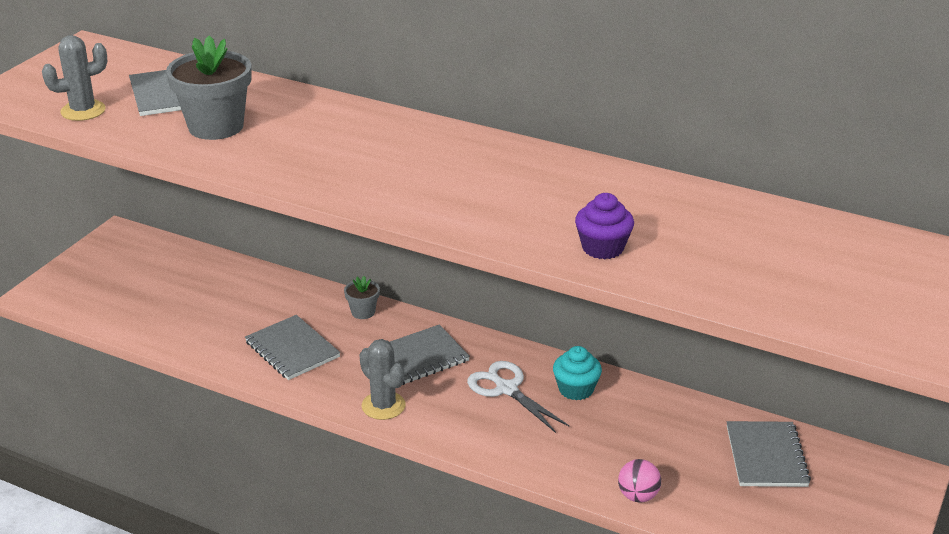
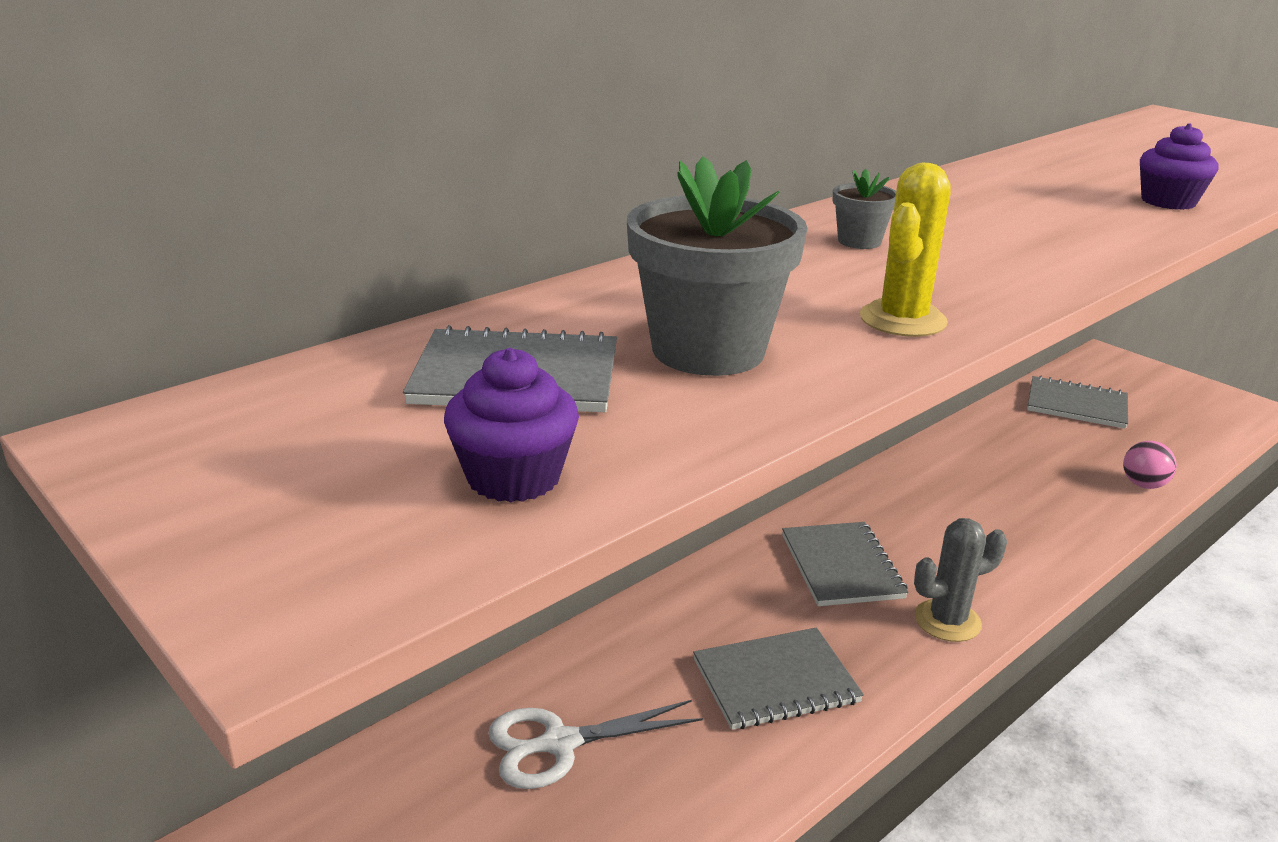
camera: 70 degrees left, 5 degrees down
(83, 111) = (513, 477): grey cactus -> purple cupcake
(283, 167) = (902, 320): none -> yellow cactus
(363, 312) = (705, 590): grey flower pot -> grey flower pot (859, 241)
(506, 389) = (931, 517): white scissors -> white scissors (559, 744)
(576, 389) = (943, 473): turquoise cupcake -> none

